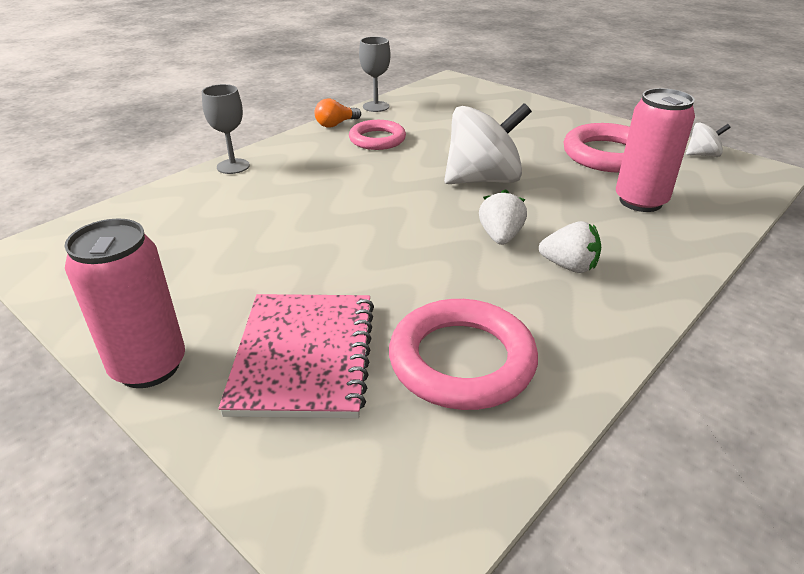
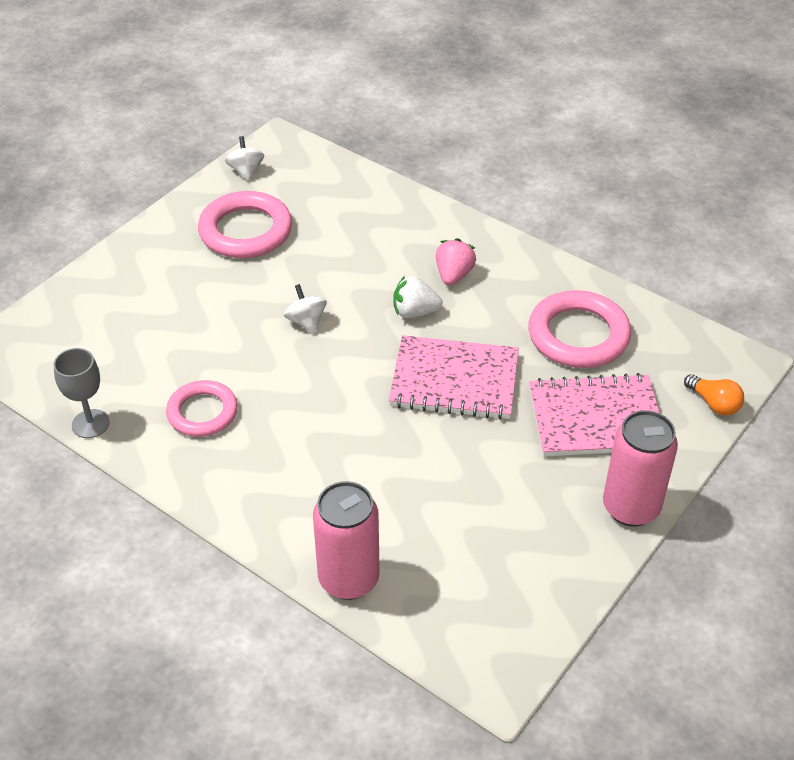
camera: 95 degrees left, 10 degrees up
(233, 166) = (281, 541): grey goblet -> none
(336, 124) = (152, 459): orange light bulb -> orange light bulb (714, 403)
(392, 255) = (454, 380): none -> pink notebook
(483, 180) = (306, 321): white spinning top -> white spinning top, size x0.47
(569, 266) = (453, 275): white strawberry -> pink strawberry
(640, 201) = (343, 223): pink can -> pink can (349, 579)

